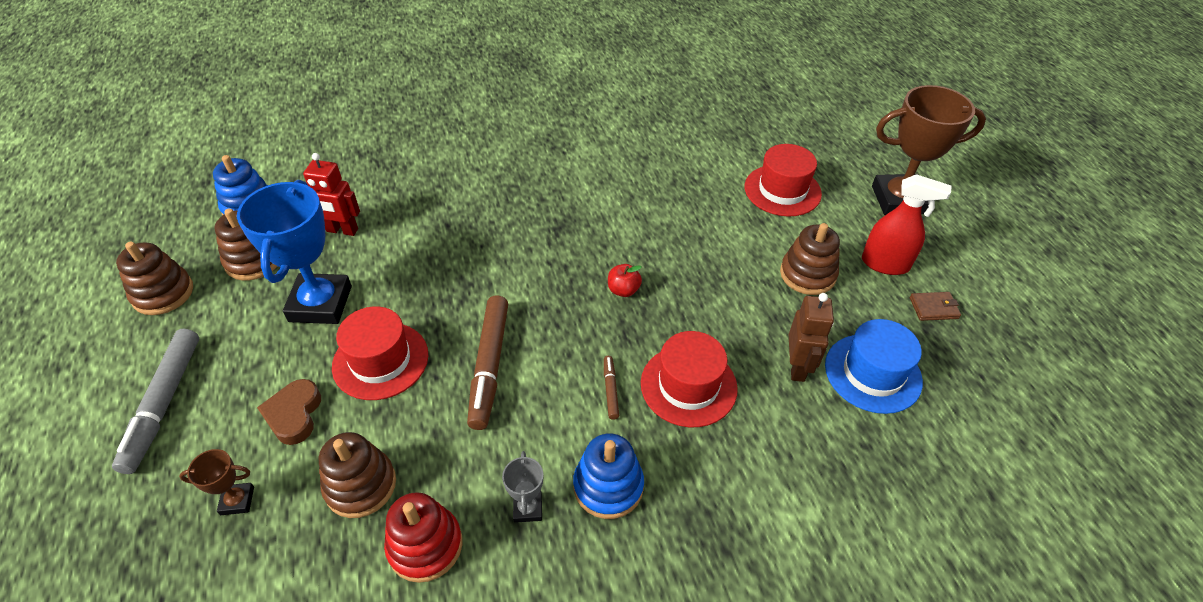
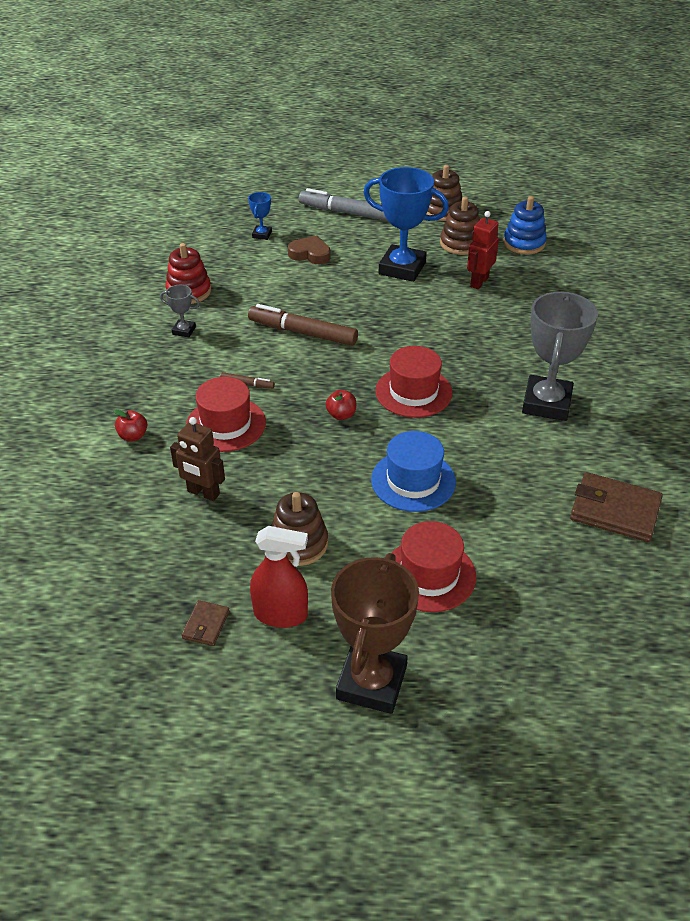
camera: 110 degrees right, 5 degrees down
(237, 501) = (262, 235): brown trophy -> blue trophy
(360, 485) = (243, 273): brown stacking toy -> none
(380, 360) = (335, 288): red hat -> red hat (413, 392)
(541, 157) = (546, 403): none -> grey trophy
(608, 486) = (174, 365): blue stacking toy -> none
(653, 110) = (615, 510): none -> brown wallet
(757, 474) = (133, 436): none -> red apple
(873, 373) = (167, 539): blue hat -> blue hat (413, 481)
(885, 264) = (281, 614): red spray bottle -> red spray bottle turned 120 degrees counterclockwise

